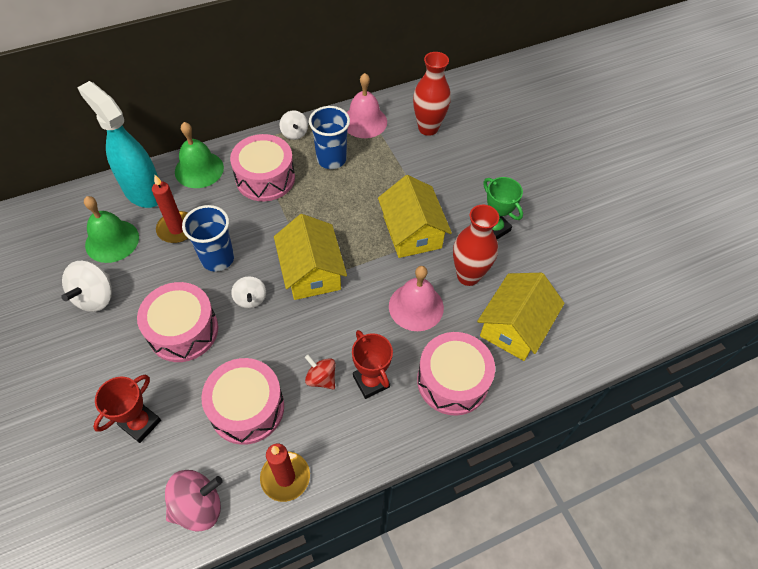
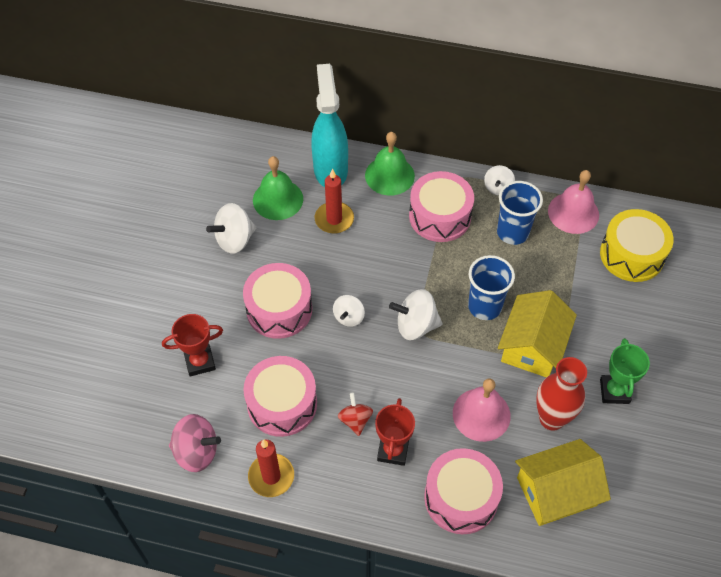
camera: 40 degrees right, 0 degrees up
(217, 258) = (348, 265): blue cup -> blue cup (484, 306)
(311, 271) = (415, 325): yellow house -> white spinning top
(428, 128) = (632, 255): red vase -> yellow drum

